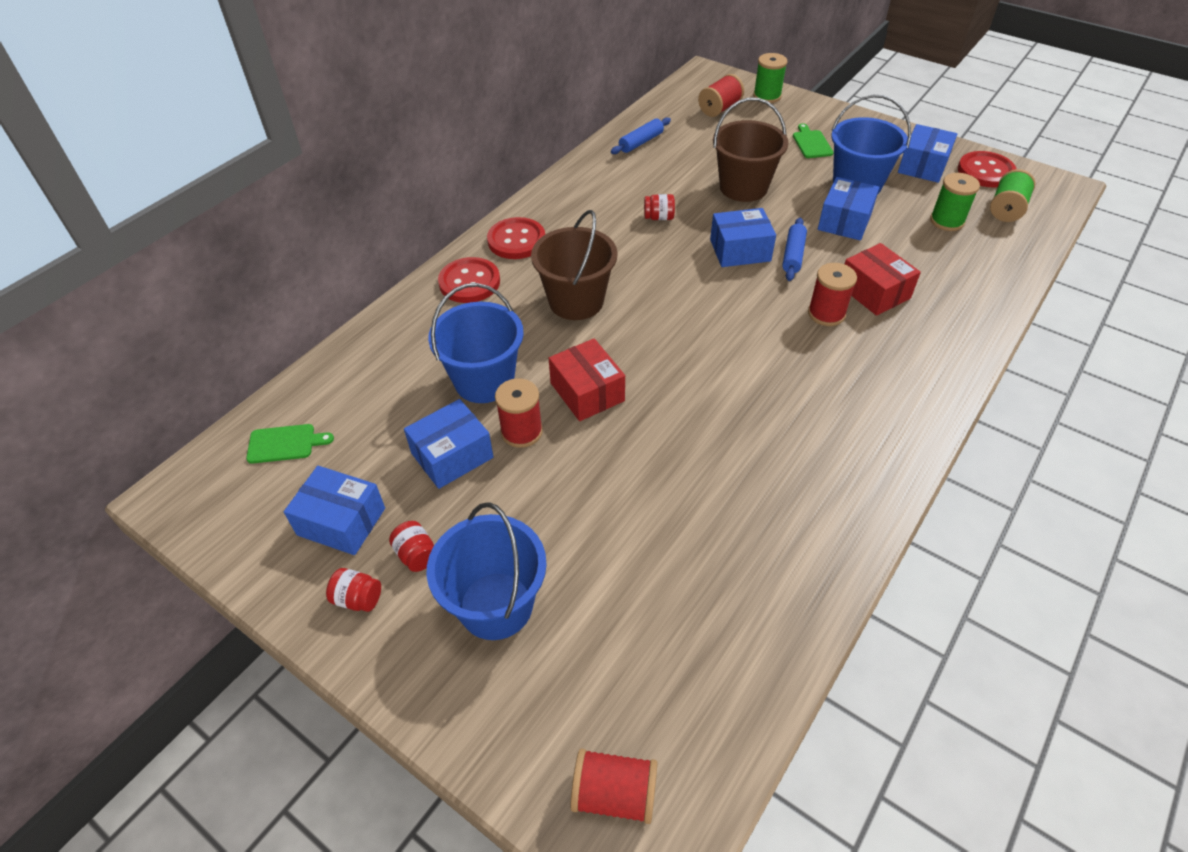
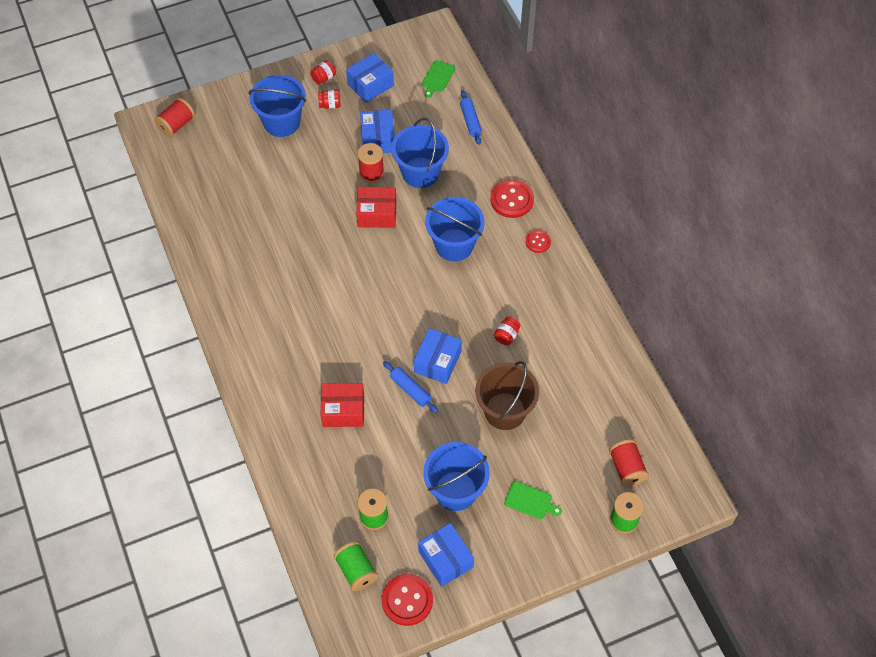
camera: 120 degrees right, 10 degrees up
(516, 240) = (538, 242): red button -> red button, size x0.57
(576, 301) = (454, 245): brown bucket -> blue bucket
(641, 142) = (611, 379): blue rolling pin -> blue rolling pin (470, 121)
(826, 313) = (346, 369): red spool -> none
(844, 221) = (421, 448): blue box -> none

